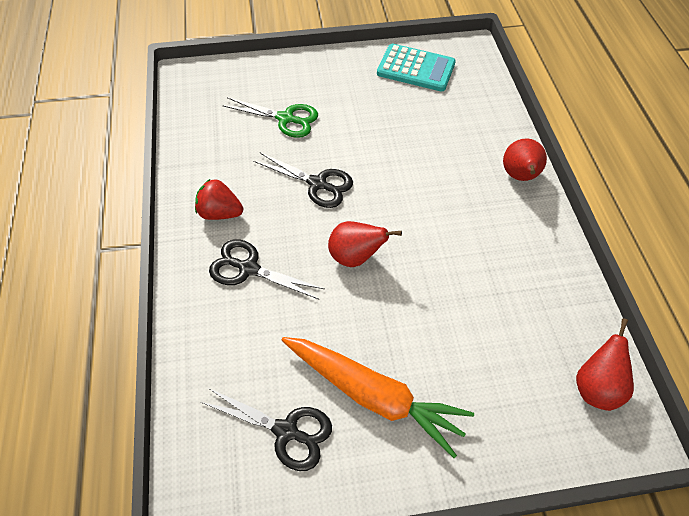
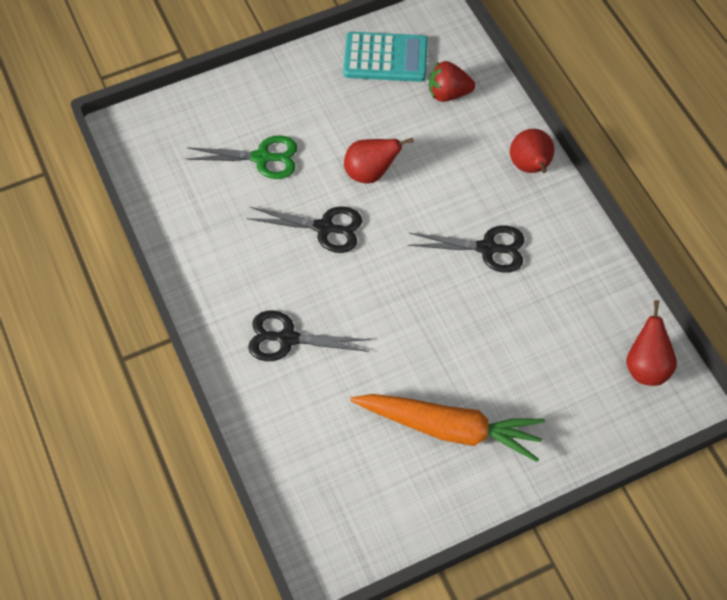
camera: 15 degrees left, 5 degrees up
(220, 213) = (234, 286): red strawberry -> red strawberry (448, 93)
(286, 431) = (381, 481): black scissors -> black scissors (487, 248)
(355, 257) = (389, 298): red pear -> red pear (370, 173)

